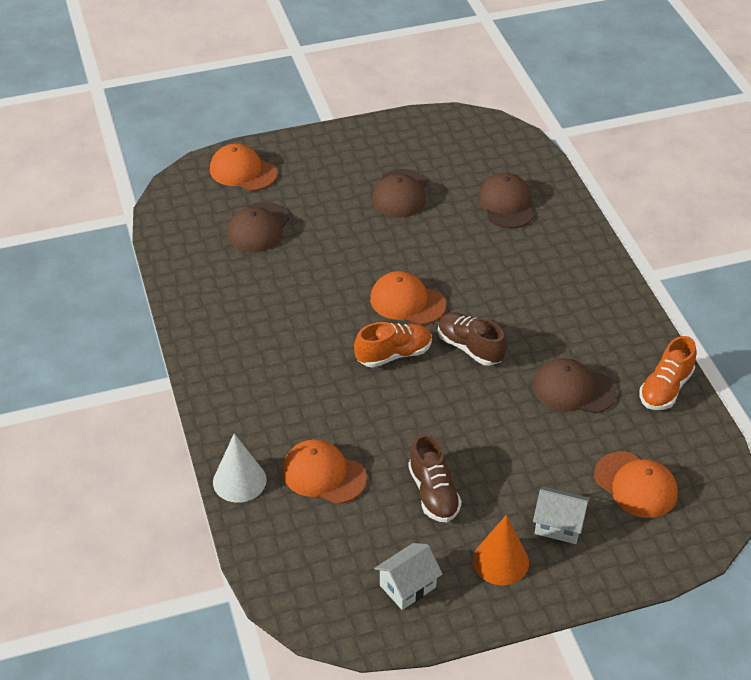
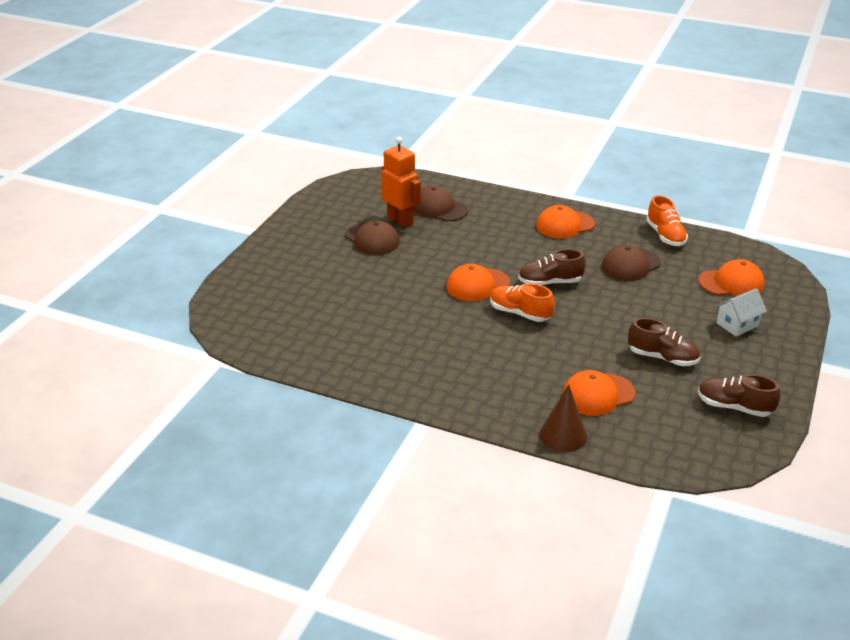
camera: 50 degrees left, 10 degrees down
(239, 480) = (563, 435): white cone -> brown cone
(243, 171) = (250, 288): orange cap -> orange cap (565, 225)
(258, 228) = (319, 309): brown cap -> none
(394, 354) = (520, 313): orange shoe -> orange shoe turned 75 degrees counterclockwise
(407, 586) = (734, 407): white house -> brown shoe
(452, 193) = (400, 221): none -> orange robot
(500, 561) = (746, 360): orange cone -> none

